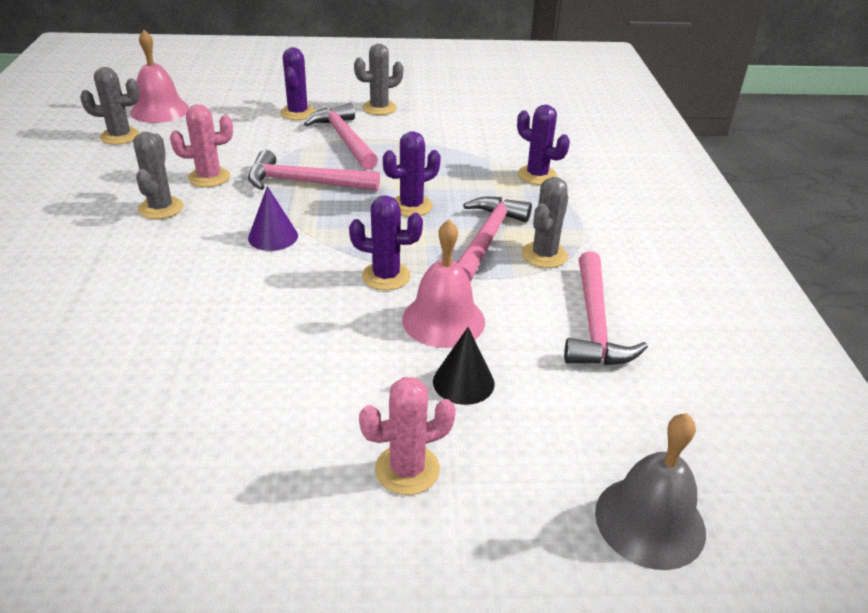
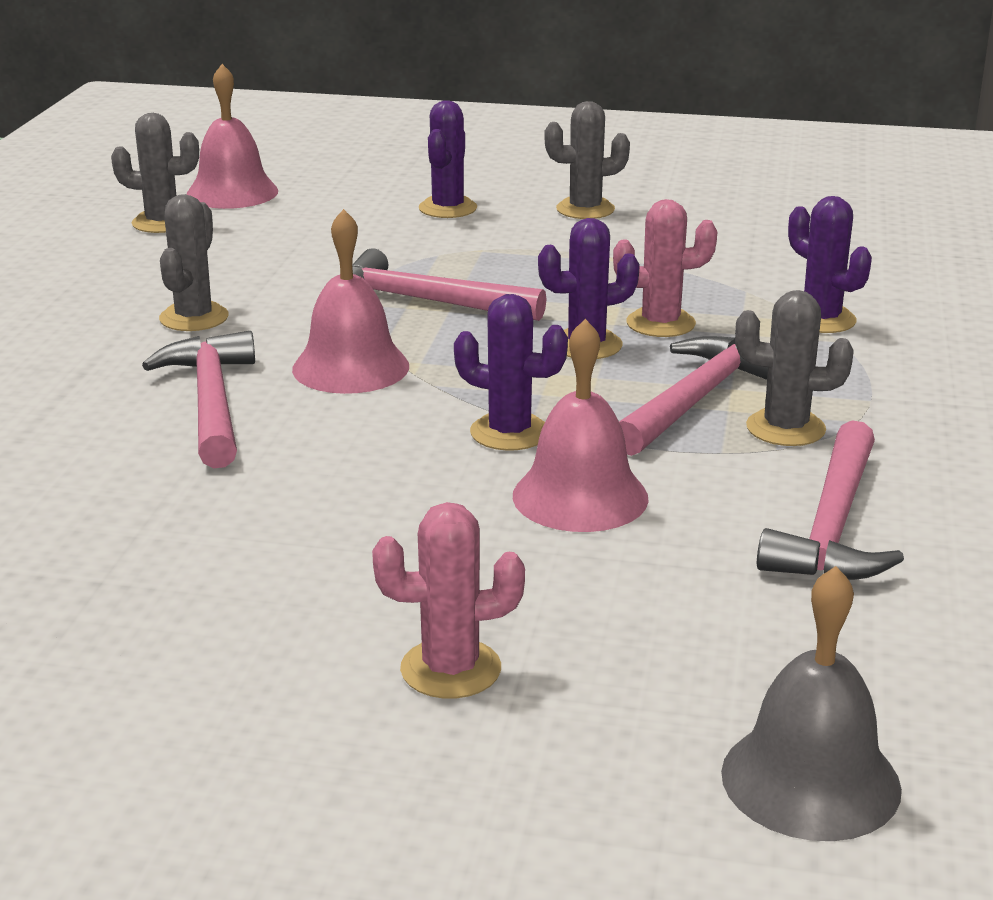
camera: 15 degrees right, 10 degrees down
(209, 177) = (279, 284): pink cactus -> pink cactus (660, 323)
(273, 237) = (350, 367): purple cone -> pink bell
(344, 139) = (511, 248): pink hammer -> pink hammer (211, 402)
(463, 382) = (580, 576): black cone -> none
(544, 255) = (785, 428): grey cactus -> grey cactus turned 60 degrees clockwise

